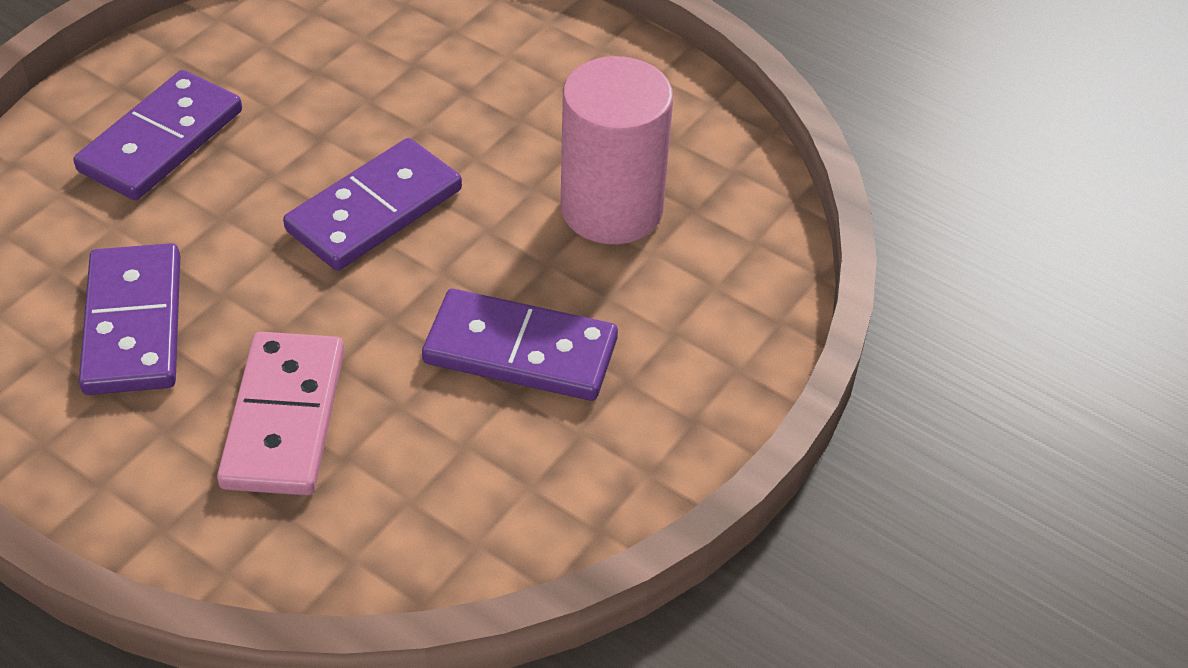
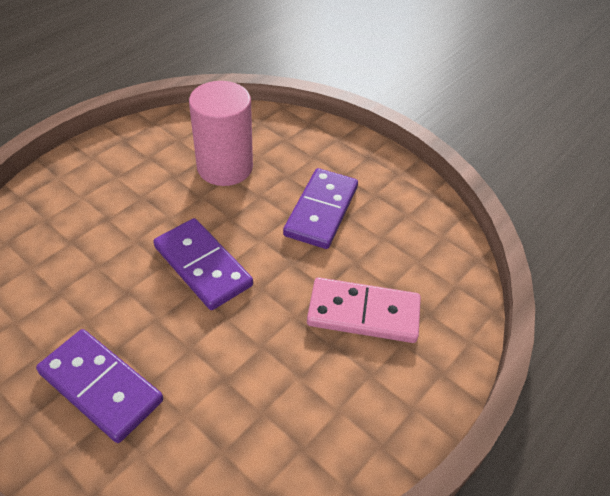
camera: 85 degrees left, 0 degrees up
(133, 324) = (282, 396): purple domino -> none

